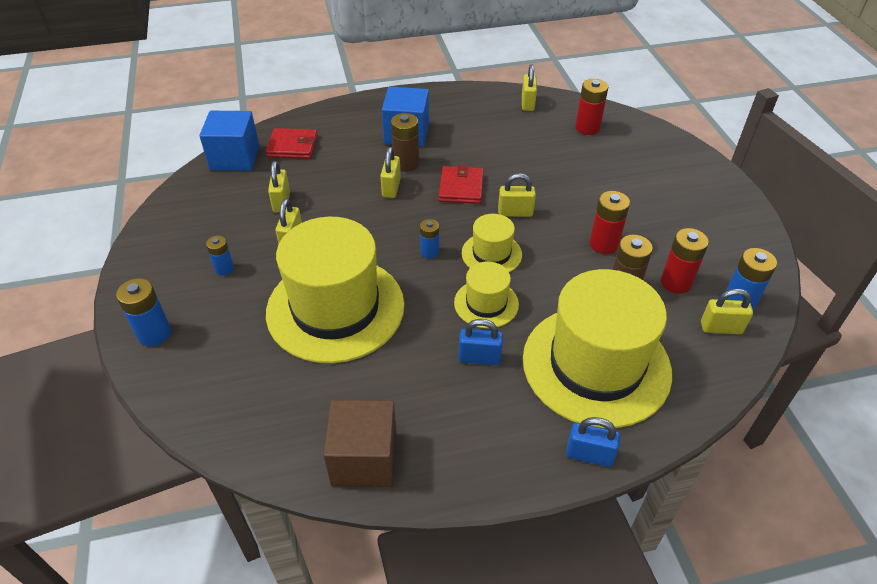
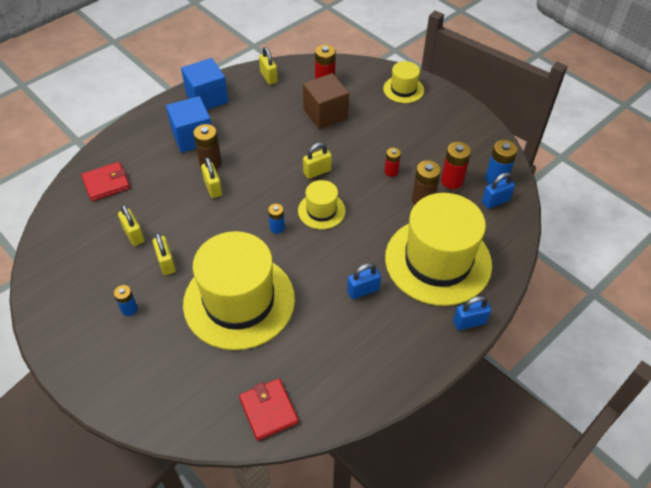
camera: 30 degrees left, 5 degrees up
(154, 334) = (113, 385): blue battery -> none
(235, 158) = (63, 212): blue cube -> blue cube (207, 98)
(364, 459) = (335, 396): brown cube -> brown cube (325, 114)
(461, 188) = (265, 167): red wallet -> red wallet (268, 410)
(486, 303) = (342, 249): yellow hat -> yellow hat (403, 89)
(603, 244) = (391, 171): red battery -> red battery, size x0.63
(721, 328) = (495, 201): yellow padlock -> blue padlock

